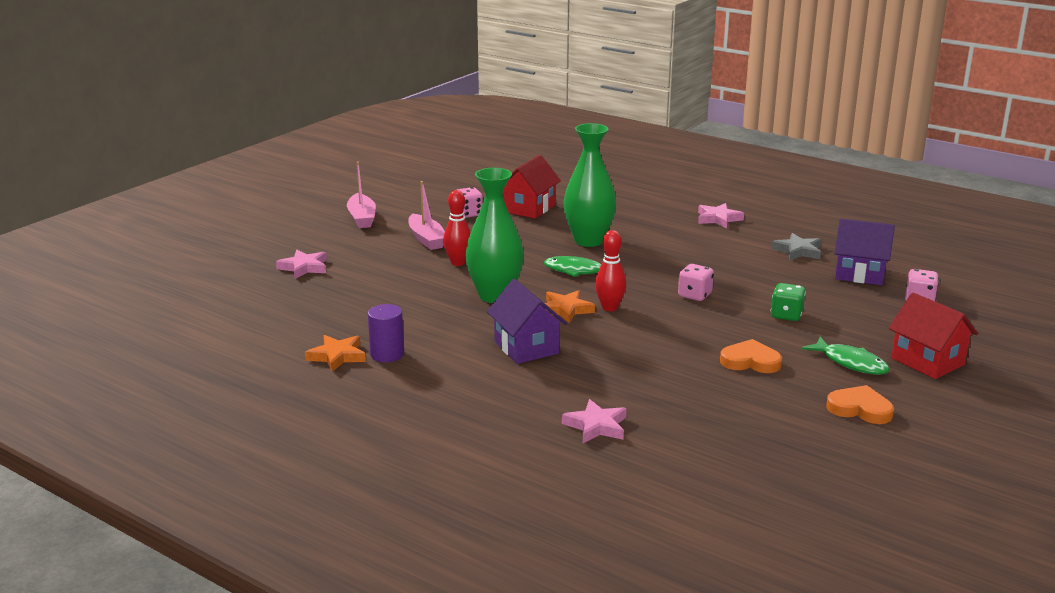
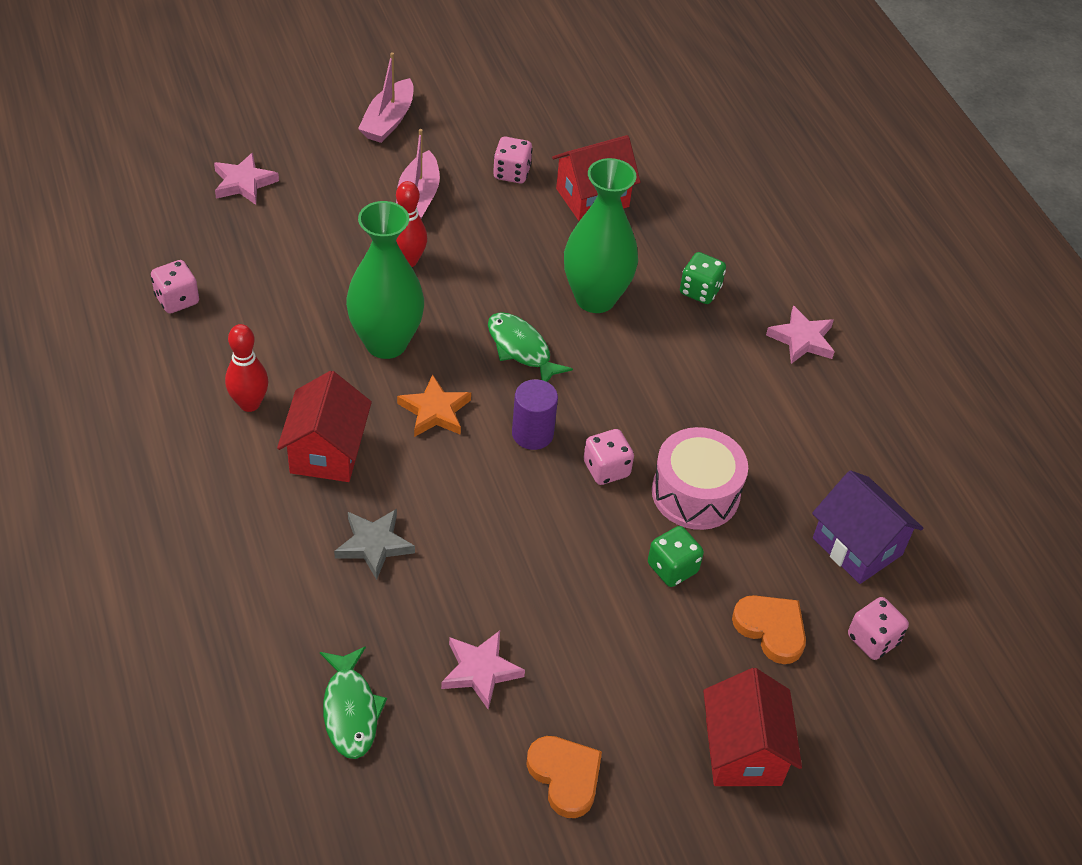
camera: 30 degrees right, 25 degrees up
(331, 325) = (177, 300): none -> pink dice
(337, 356) = (134, 355): orange star -> none
(387, 354) = (182, 380): purple cylinder -> purple cylinder (532, 434)
(526, 347) = (327, 452): purple house -> red house
(596, 426) = (263, 621): pink star -> pink star (480, 671)
(609, 308) = (486, 435): red bowling pin -> red bowling pin (249, 404)
(640, 220) = (700, 291): none -> green dice
(750, 361) = (537, 622): orange heart -> orange heart (771, 629)
(754, 286) = (695, 493): none -> pink drum
(798, 251) = (830, 458): grey star -> grey star (374, 545)
(850, 363) = (648, 696): green fish -> green fish (350, 711)

